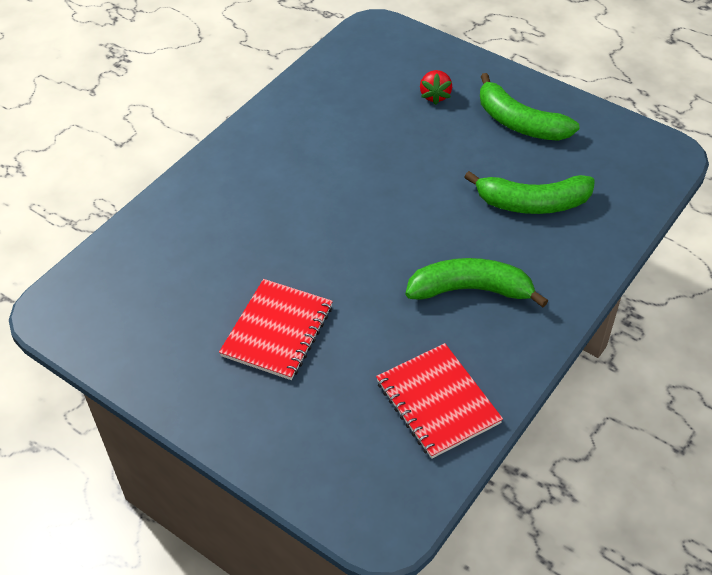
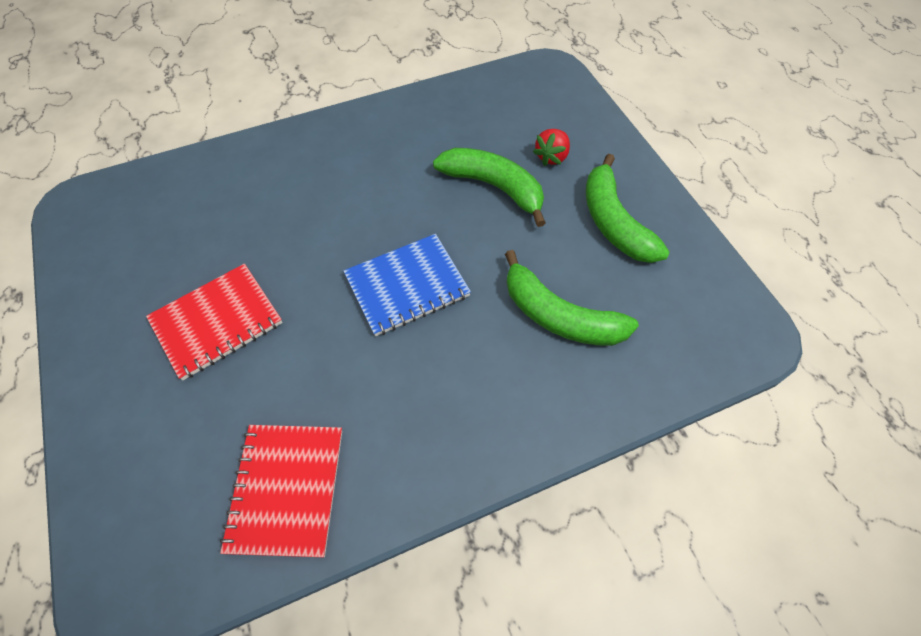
camera: 30 degrees right, 10 degrees up
(404, 236) = (407, 286): none -> blue notebook
(470, 290) = (421, 379): green banana -> green banana (494, 187)

